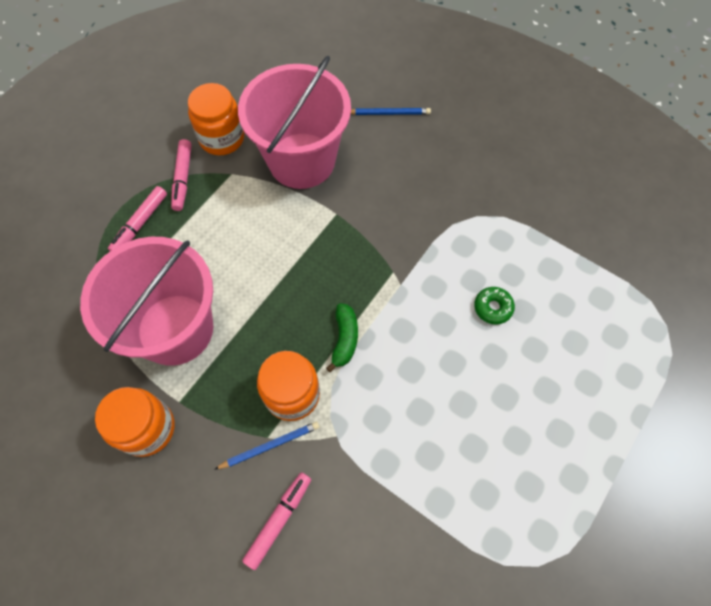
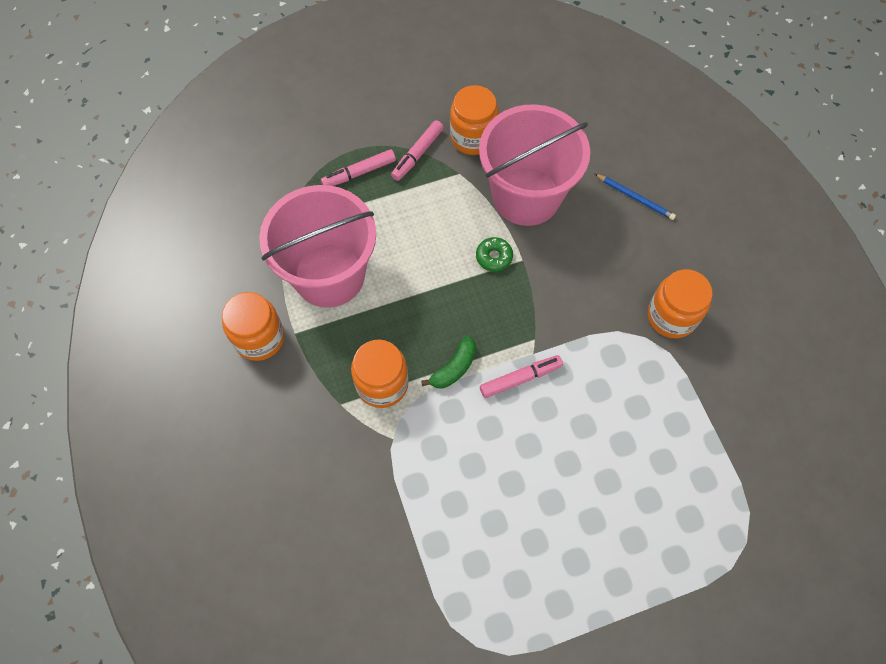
camera: 35 degrees right, 0 degrees up
(270, 445) = (338, 411): blue pencil -> none
(279, 520) = (306, 470): pink marker -> pink marker (520, 378)
(484, 187) = (671, 316): none -> orange jar
(493, 307) = (598, 423): green donut -> green donut (494, 257)

